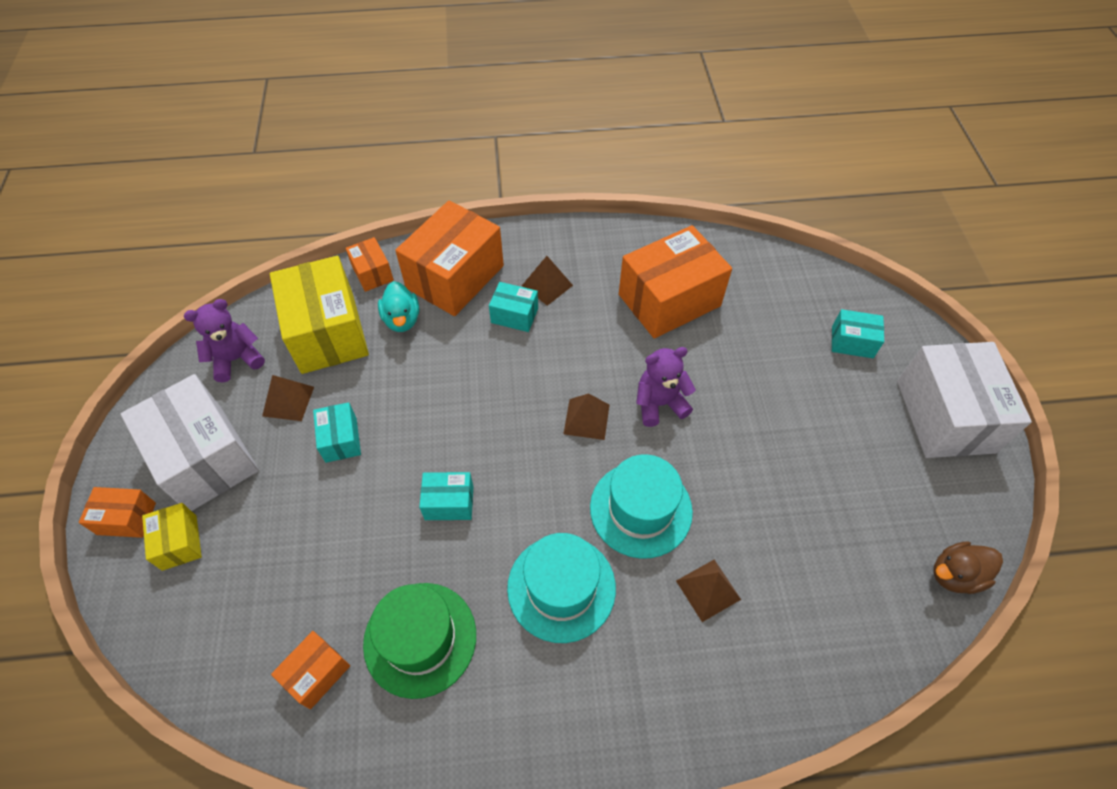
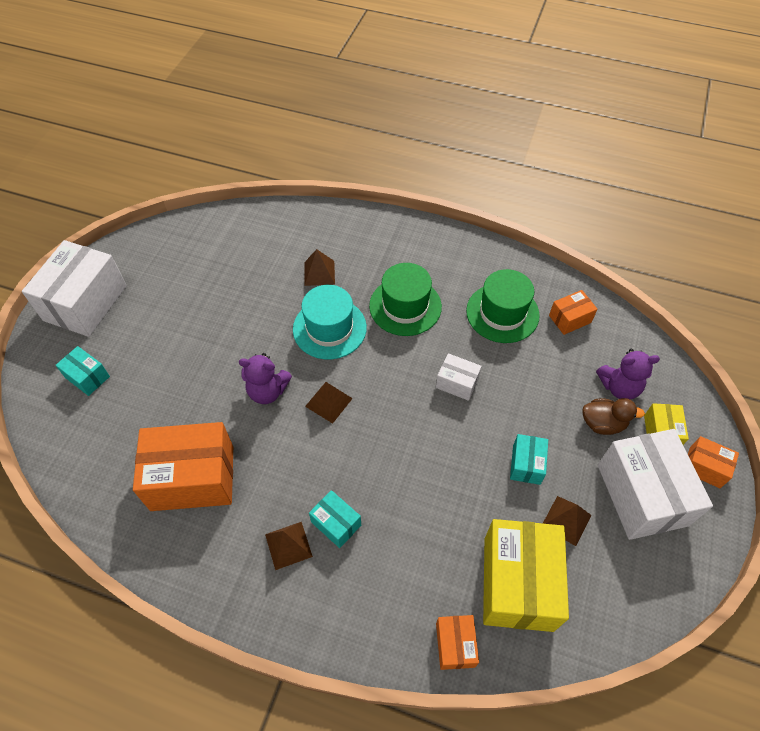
camera: 155 degrees left, 0 degrees up
(237, 359) = (611, 589): purple teddy bear -> purple teddy bear (619, 387)
(402, 319) = (442, 566): turquoise duck -> none
(449, 503) = (457, 383): turquoise box -> white box
(455, 277) = (372, 598): orange box -> none
(561, 587) = (405, 306): turquoise hat -> green hat
(955, 575) = (178, 228): brown duck -> brown duck (602, 423)

